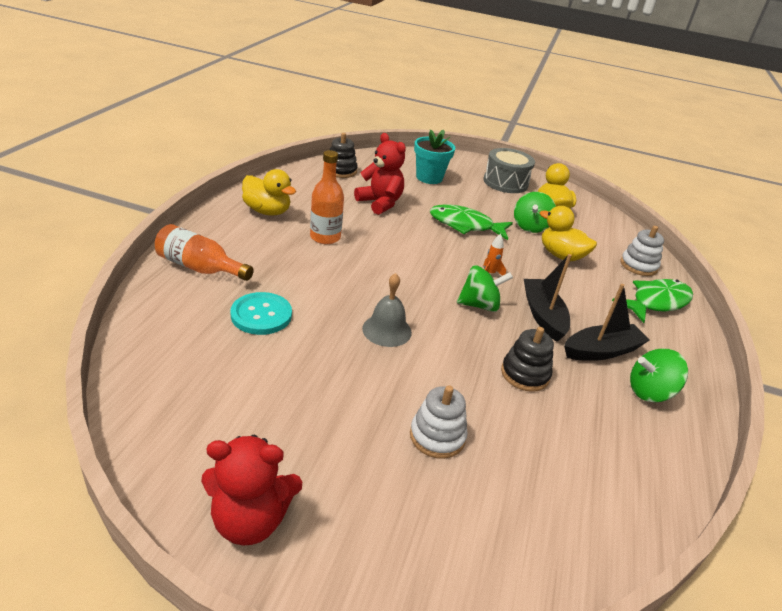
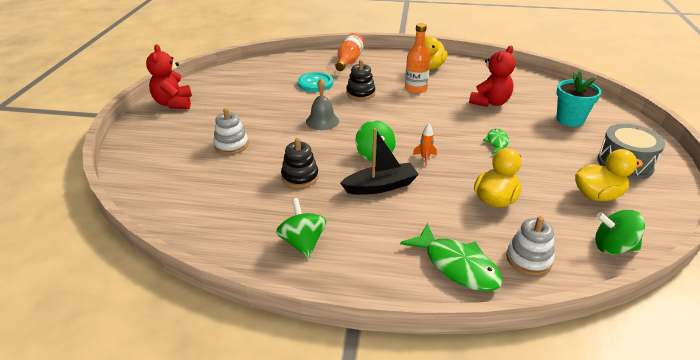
camera: 85 degrees right, 0 degrees up
(340, 171) = (525, 81): black stacking toy -> black stacking toy (360, 93)
(465, 225) = (497, 143): green fish -> green fish, size x0.58
(530, 226) = (537, 180): green spinning top -> green spinning top (613, 247)
(601, 351) = (347, 218): black boat -> none

